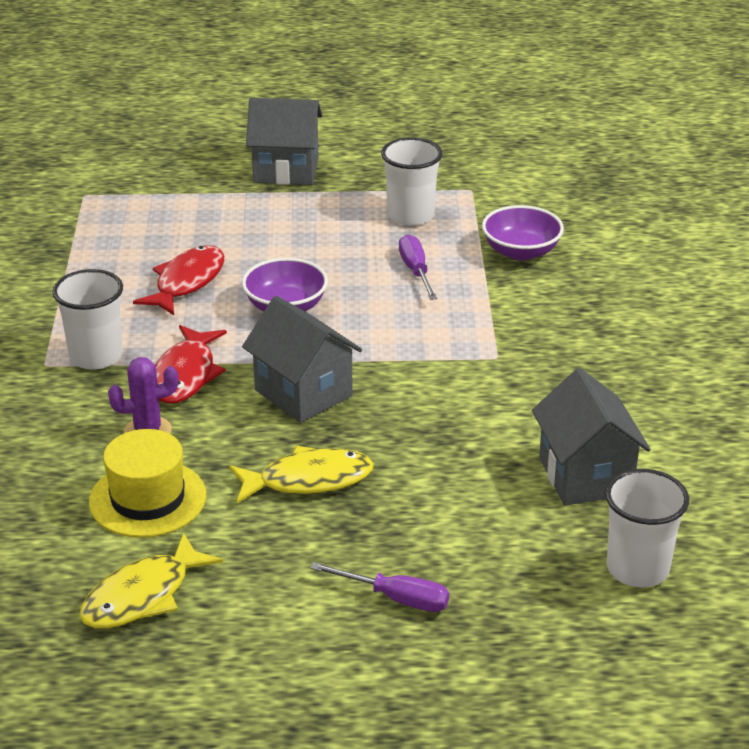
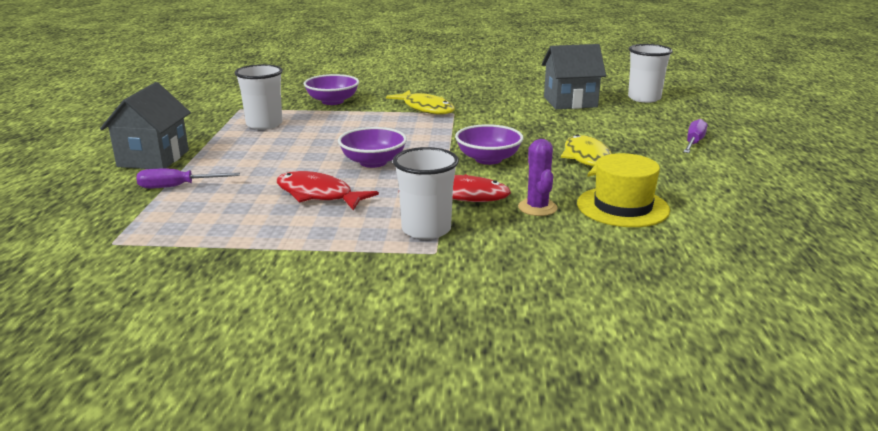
camera: 85 degrees left, 10 degrees down
(142, 596) = (731, 207): yellow fish -> yellow fish (426, 108)
(303, 393) = (488, 159): grey house -> purple bowl
(416, 271) = (342, 126): purple screwdriver -> purple screwdriver (177, 187)

